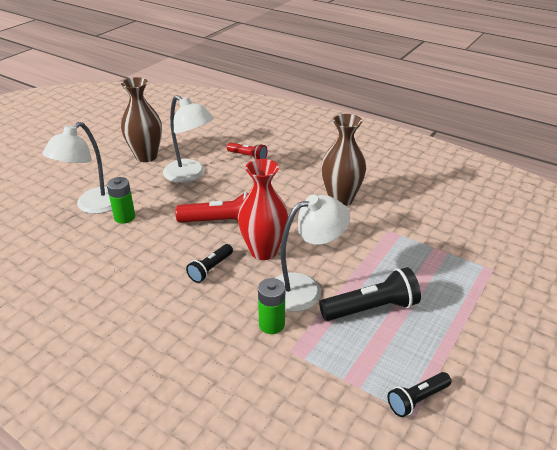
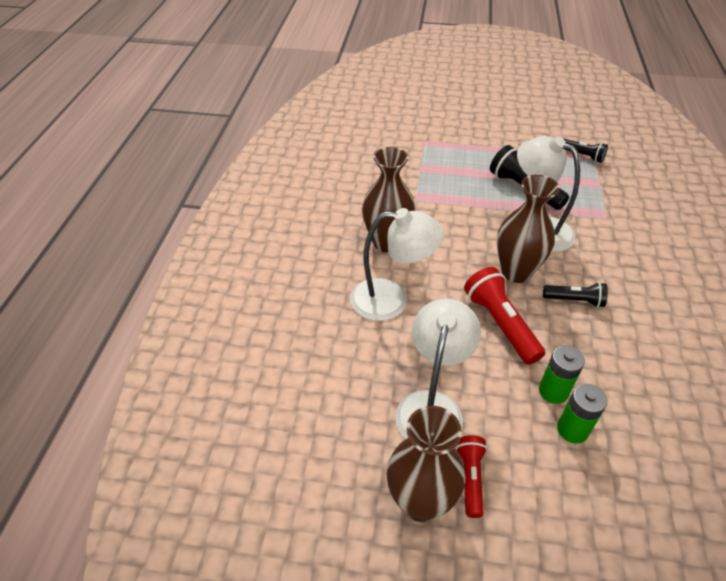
camera: 115 degrees left, 10 degrees up
(93, 206) = (585, 488): white lamp -> white lamp (391, 300)
(248, 156) = (344, 360): red flashlight -> red flashlight (470, 478)
(263, 251) = (516, 272): red vase -> brown vase
(271, 324) = (594, 235): green battery -> green battery (553, 391)

